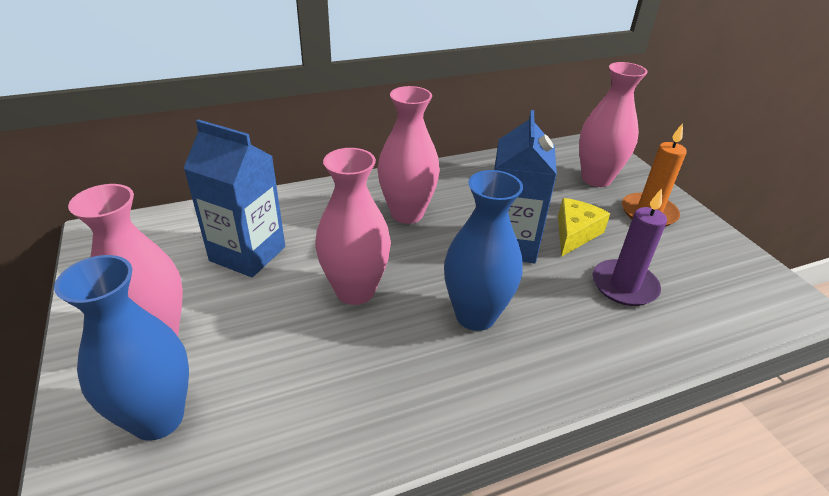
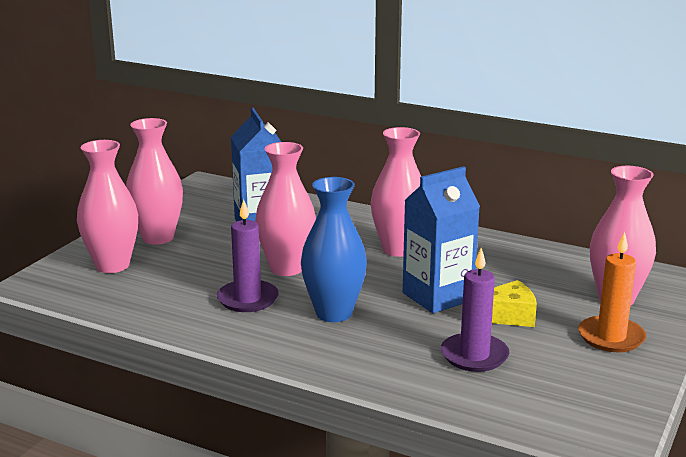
camera: 50 degrees right, 15 degrees down
(157, 418) = (112, 265): blue vase -> pink vase
(382, 354) = (248, 299): none -> purple candle

